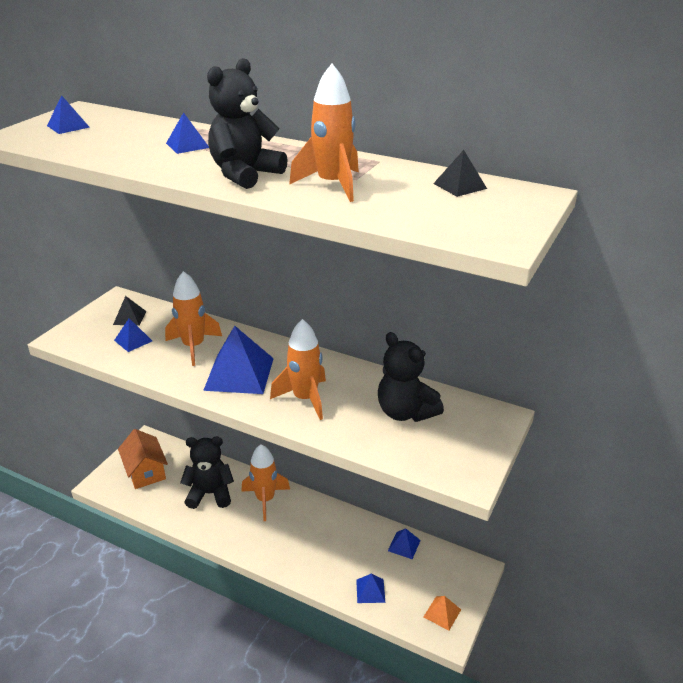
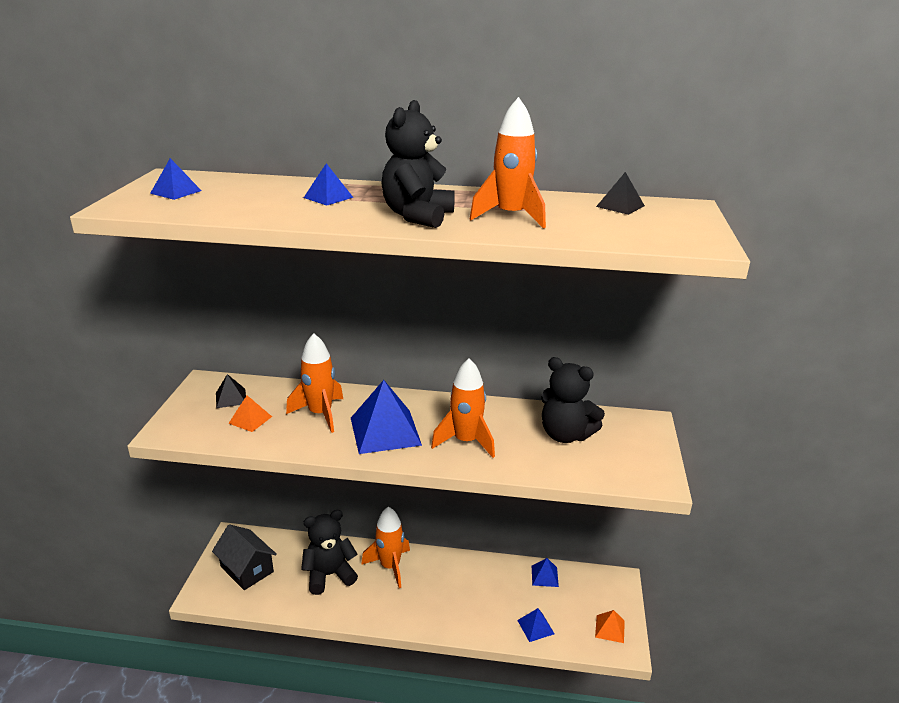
camera: 20 degrees left, 5 degrees down
(133, 340) = (250, 420): blue pyramid -> orange pyramid
(145, 471) = (247, 569): orange house -> black house

